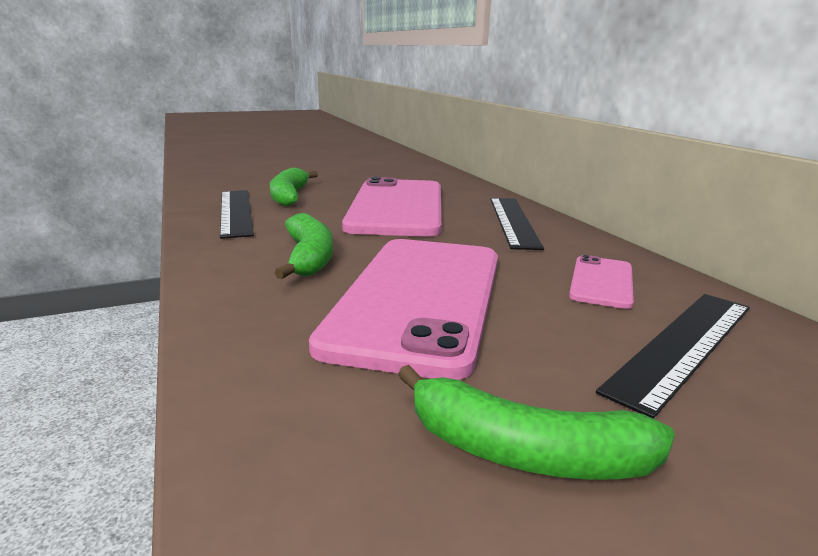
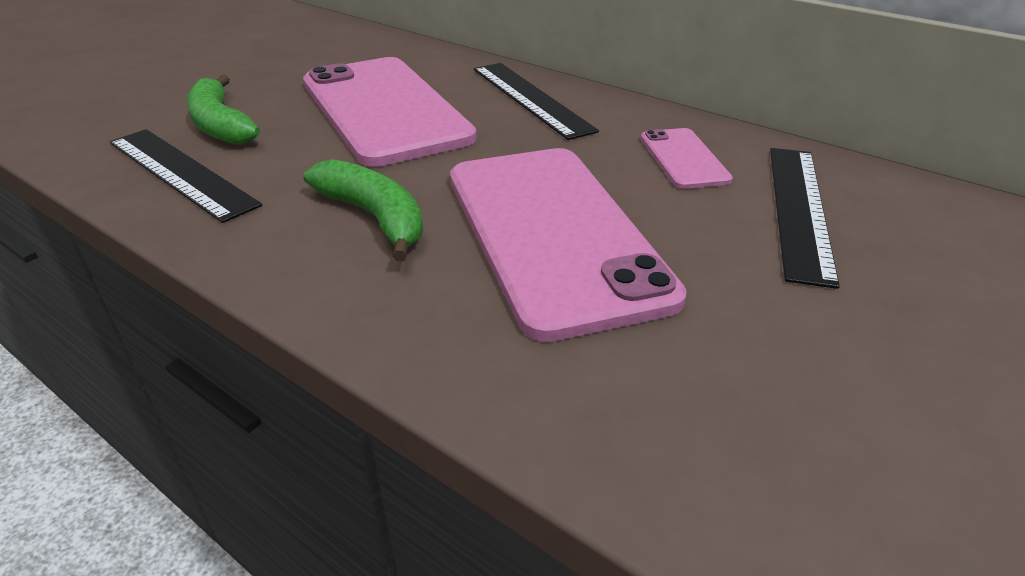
camera: 30 degrees left, 15 degrees up
(524, 452) = (789, 355): green banana -> none

